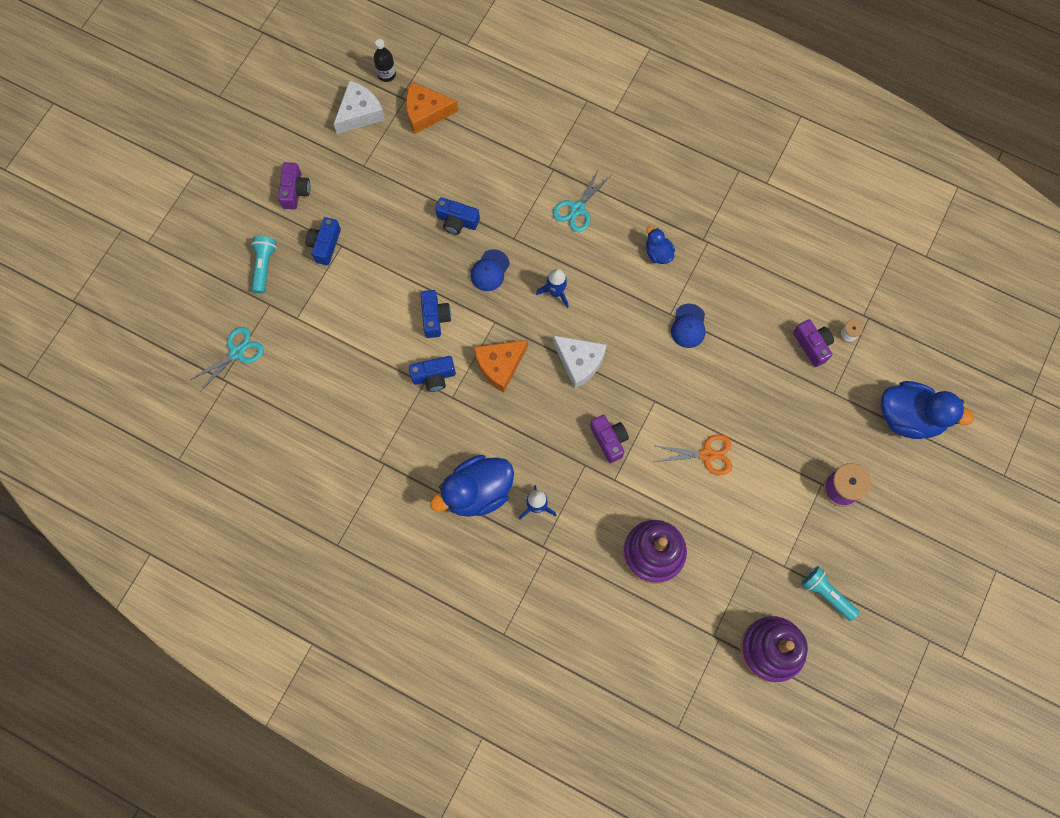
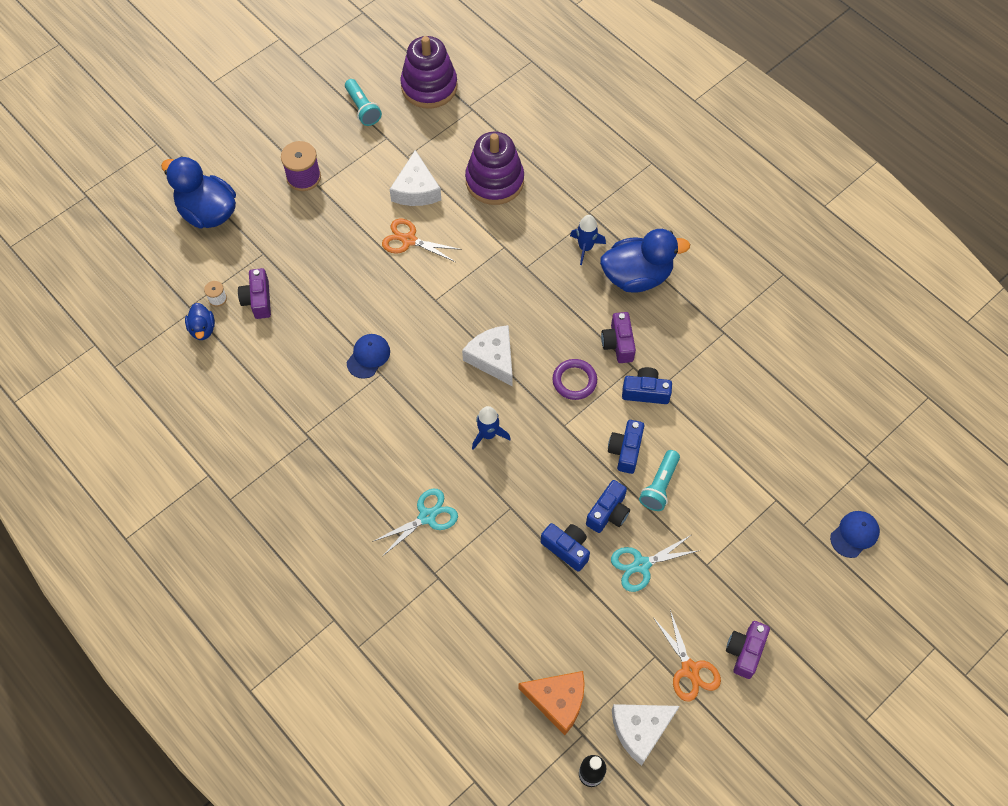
camera: 160 degrees left, 10 degrees down
(237, 352) = (849, 484): turquoise scissors -> turquoise scissors (641, 565)
(264, 266) = (801, 570): turquoise flashlight -> turquoise flashlight (659, 485)
(325, 245) = (725, 572): blue camera -> blue camera (608, 513)
(334, 165) = (690, 669): none -> orange scissors
(490, 270) = (549, 481): blue cap -> blue cap (854, 534)
(500, 365) = (574, 381): orange cheese -> purple ring
(609, 440) = (494, 280): purple camera -> purple camera (618, 343)
(658, 253) = (363, 439): blue duck -> blue duck (202, 329)
(726, 514) = (416, 189): none -> white cheese

